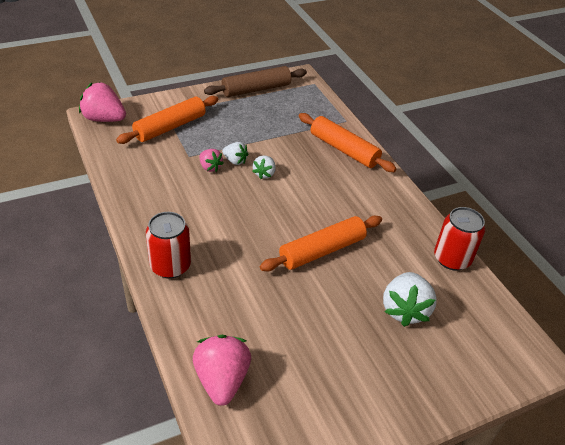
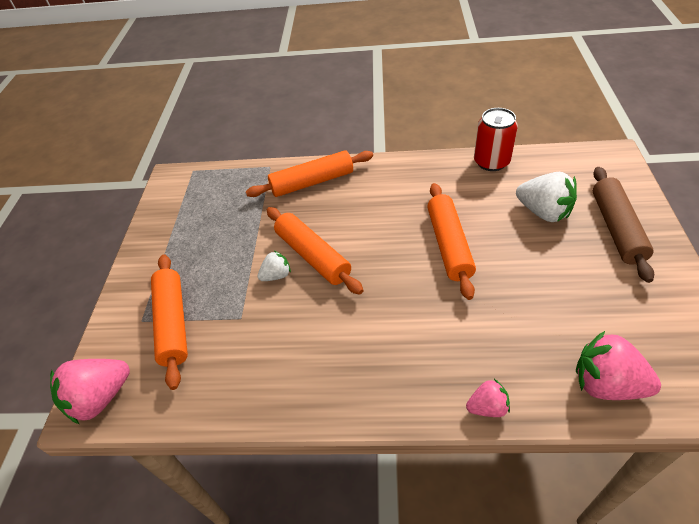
camera: 55 degrees left, 5 degrees up
(170, 266) = (422, 389): red can -> none
(210, 167) = (273, 302): pink strawberry -> pink strawberry (487, 407)
(256, 89) = (164, 220): brown rolling pin -> brown rolling pin (616, 228)
(264, 174) = (313, 256): white strawberry -> orange rolling pin

